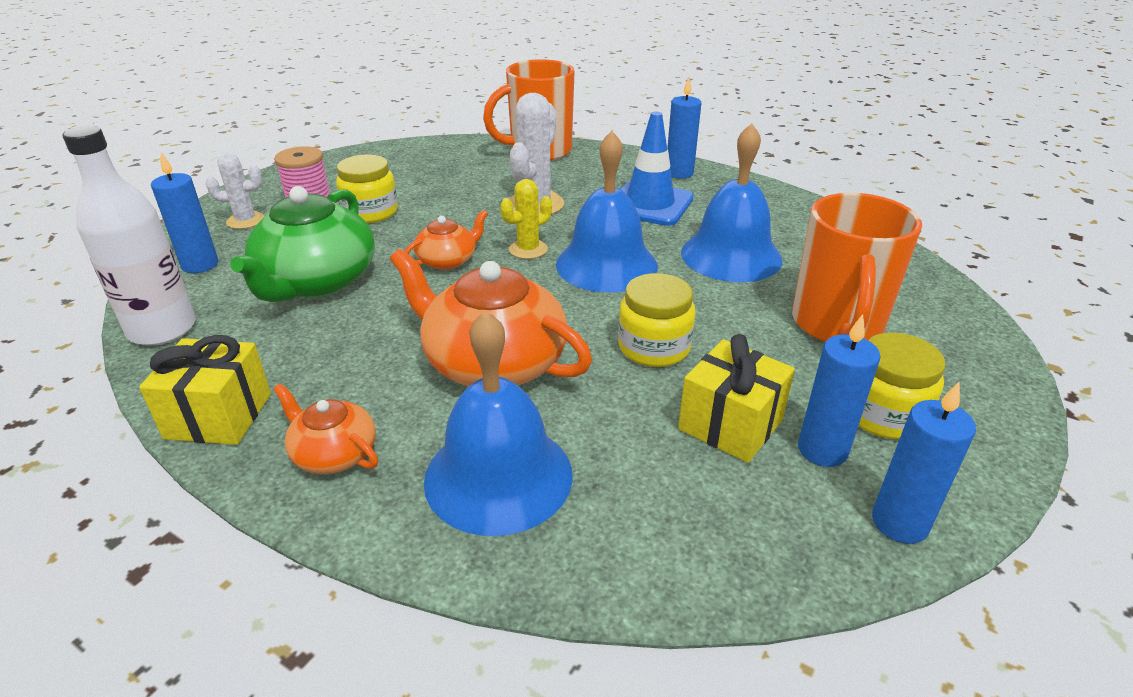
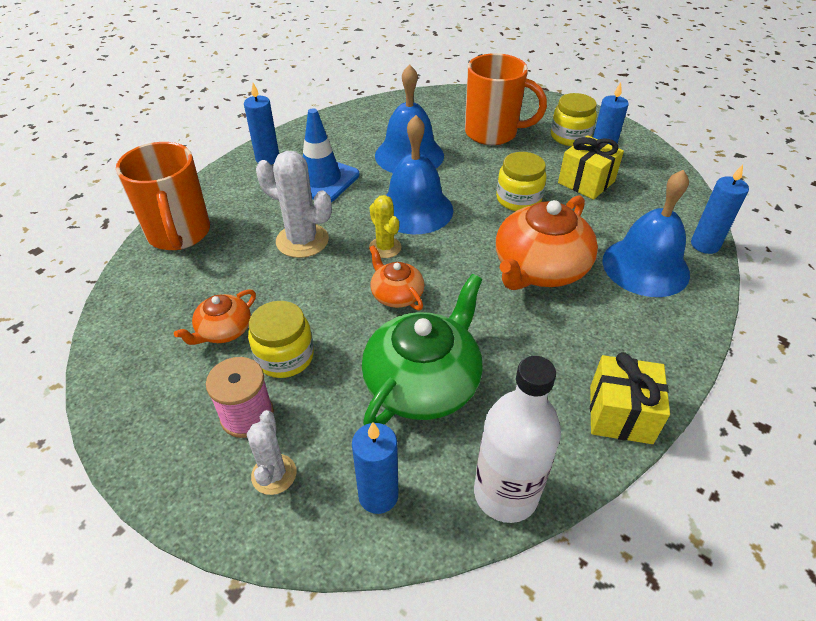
camera: 85 degrees left, 10 degrees up
(316, 281) = (423, 382): green teapot -> green teapot turned 75 degrees counterclockwise
(334, 453) = (644, 341): orange teapot -> orange teapot (224, 330)
(899, 523) = (642, 149): blue candle -> blue candle (705, 245)

